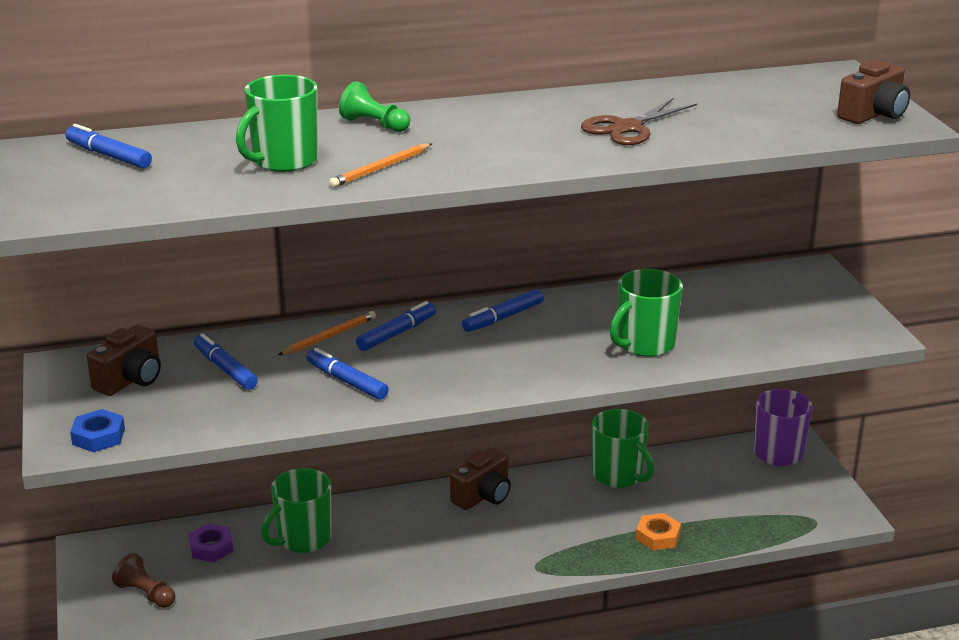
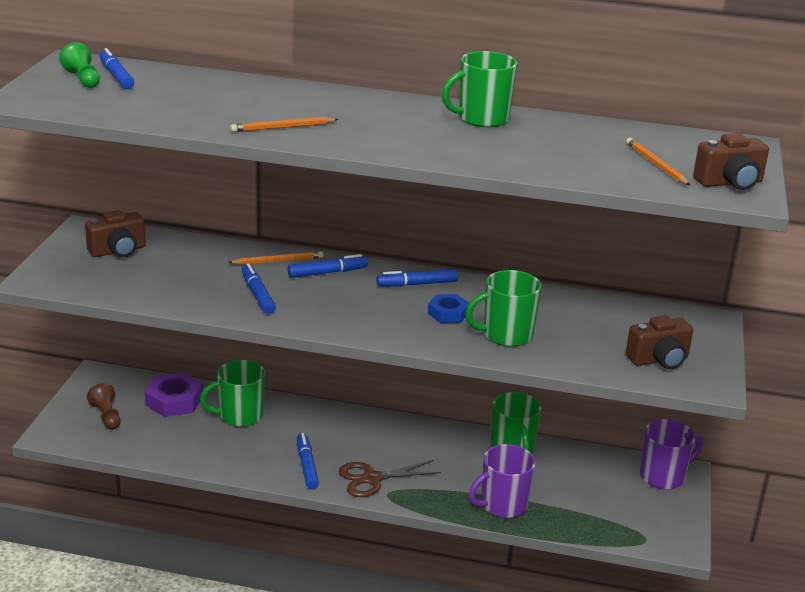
camera: 25 degrees right, 0 degrees up
(98, 436) = (61, 281): blue nut -> blue nut (448, 313)
(211, 547) = (174, 400): purple nut -> purple nut, size x1.58
(225, 369) = (185, 262): blue marker -> blue marker (307, 466)
(283, 161) = (223, 106): green mug -> green mug (481, 119)
(374, 124) = (320, 97): green pawn -> green pawn (83, 79)
(483, 496) = (394, 430): brown camera -> brown camera (659, 360)
(628, 128) = (506, 144): brown scissors -> brown scissors (372, 479)
(658, 536) = (502, 505): orange nut -> purple mug
(788, 113) = (656, 164): none -> orange pencil

